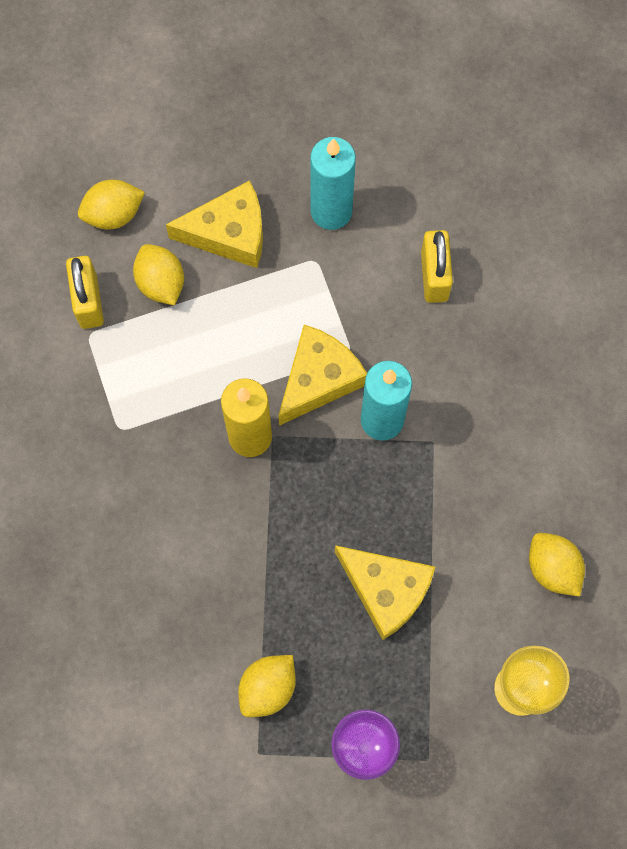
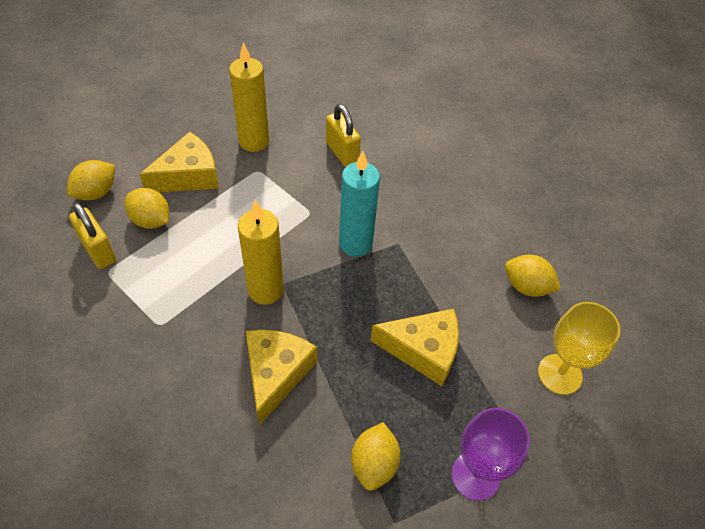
camera: 30 degrees left, 20 degrees down
(319, 379) = (297, 236): yellow cheese -> yellow cheese (276, 374)
(331, 211) = (254, 141): turquoise candle -> yellow candle

